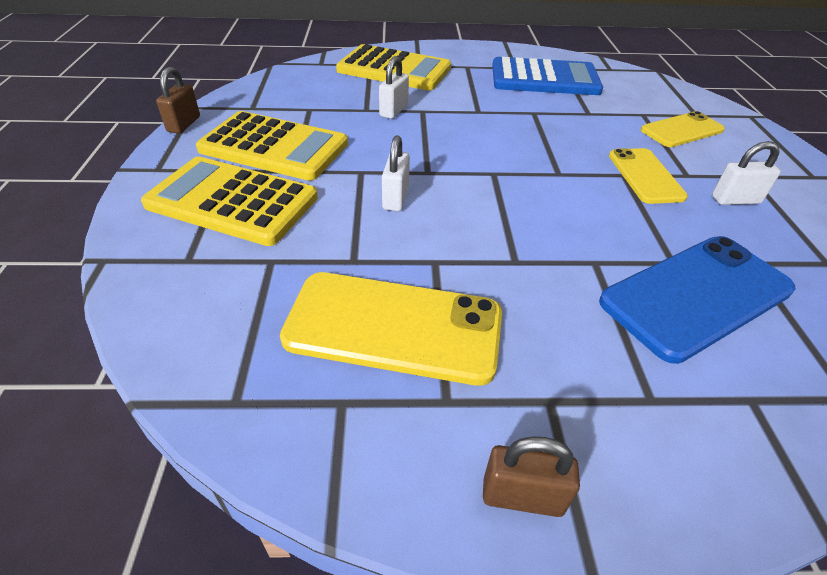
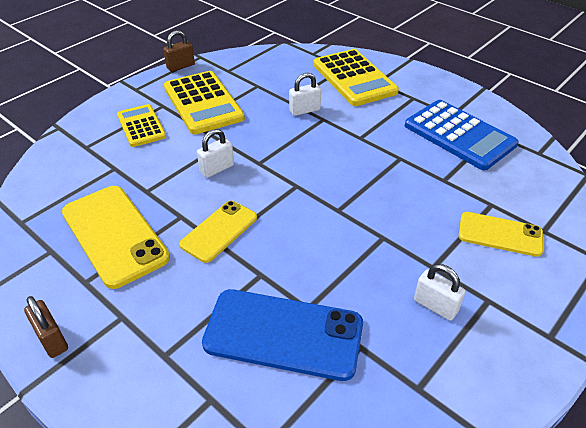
camera: 45 degrees right, 0 degrees up
(232, 201) = (141, 126): yellow calculator -> yellow calculator, size x0.62
(645, 176) = (397, 248): yellow phone -> yellow phone (219, 231)

